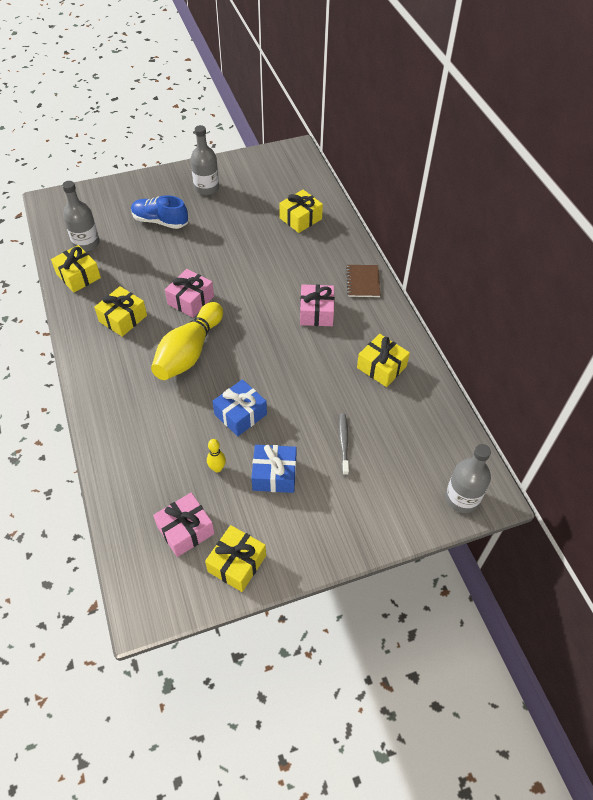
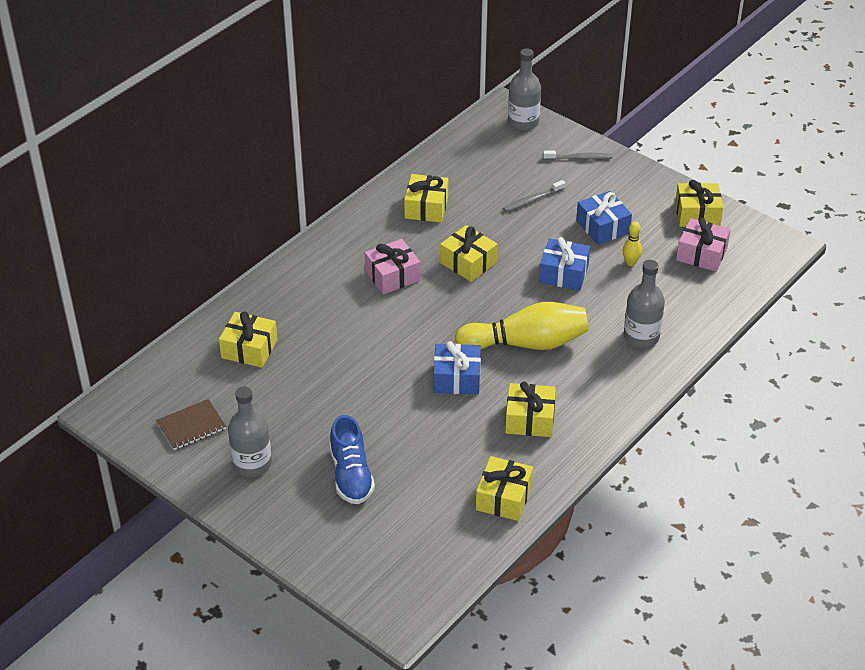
camera: 120 degrees left, 10 degrees down
(86, 243) = (446, 525): grey bottle -> grey bottle (641, 336)
(190, 300) = (457, 378): pink gift -> blue gift
(298, 361) = (468, 263): none -> yellow gift
(363, 282) = (319, 259): brown notebook -> brown notebook (191, 426)
(380, 513) = (579, 158): none -> grey toothbrush

